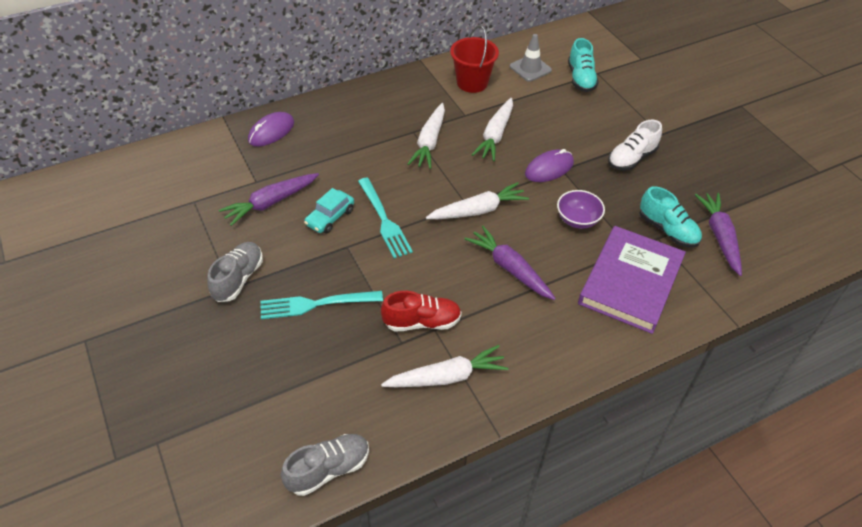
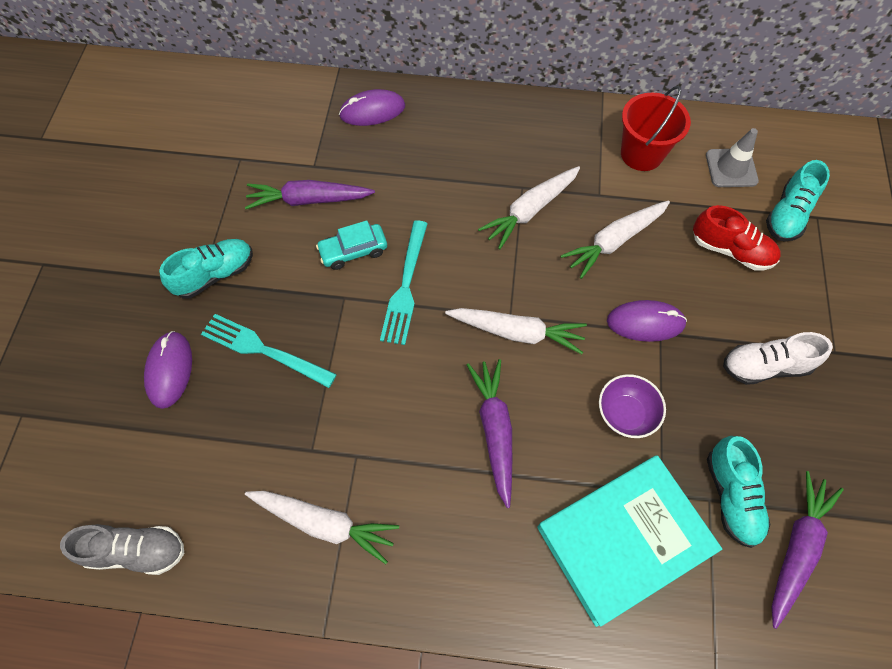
camera: 35 degrees right, 15 degrees up
(238, 279) = (215, 274): grey shoe -> turquoise shoe
(255, 352) = (169, 370): none -> purple mouse
(422, 322) = (349, 438): red shoe -> red shoe (730, 250)
(630, 282) = (624, 539): purple book -> turquoise book

